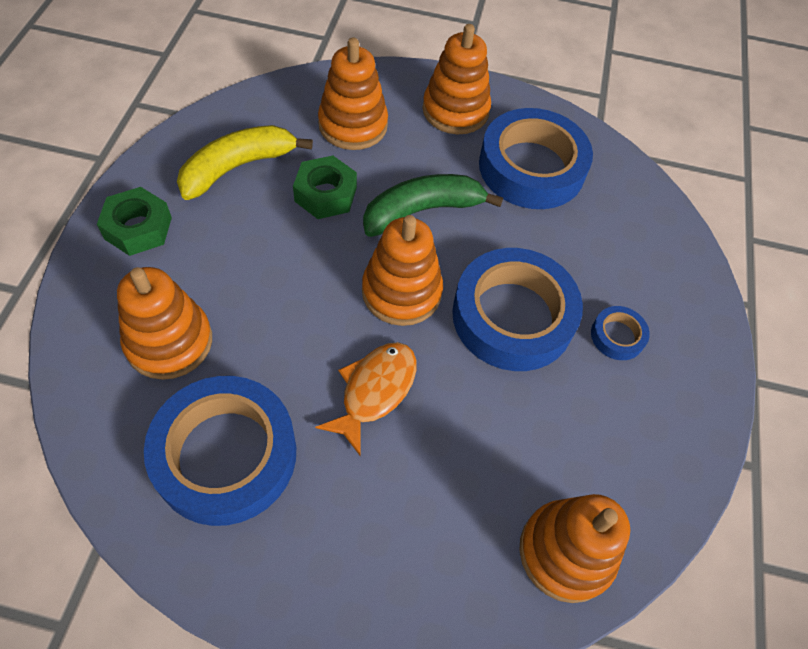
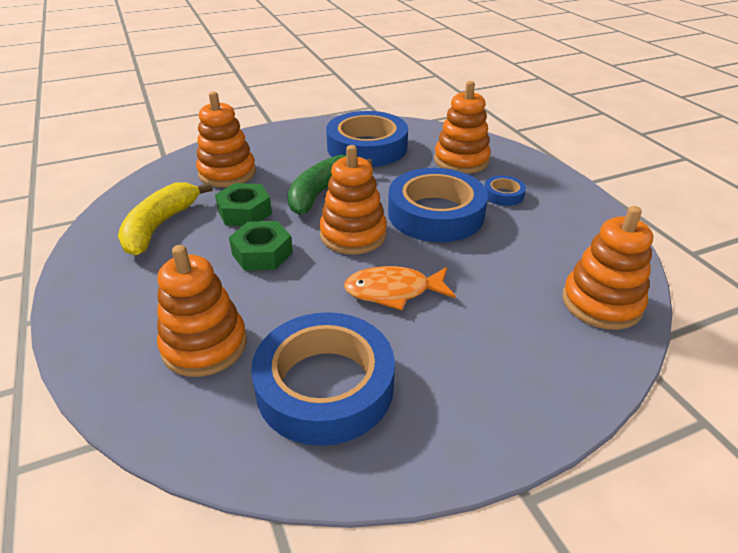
camera: 30 degrees left, 20 degrees down
(138, 228) = (106, 293): green nut -> green nut (262, 253)
(374, 391) = (393, 291): orange fish -> orange fish turned 90 degrees counterclockwise
(455, 110) = (290, 142): orange stacking toy -> orange stacking toy (461, 160)

